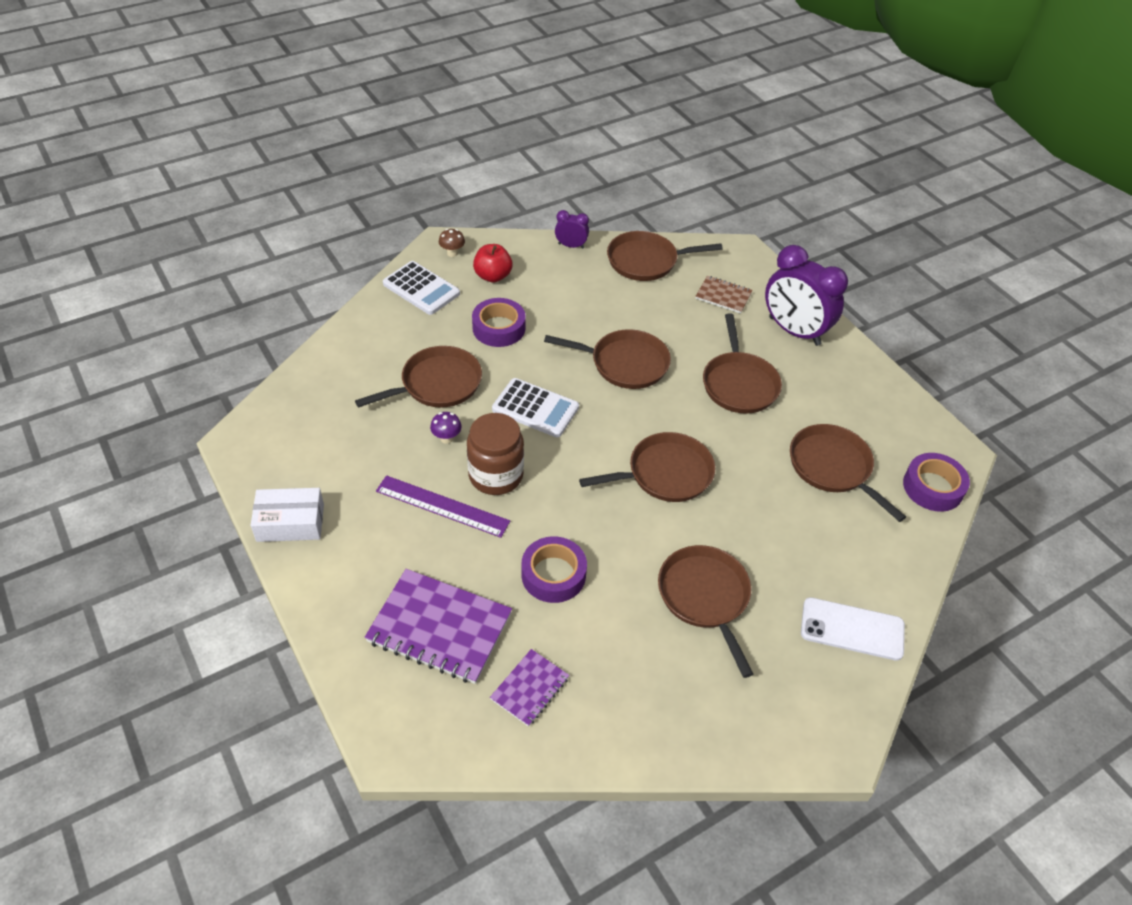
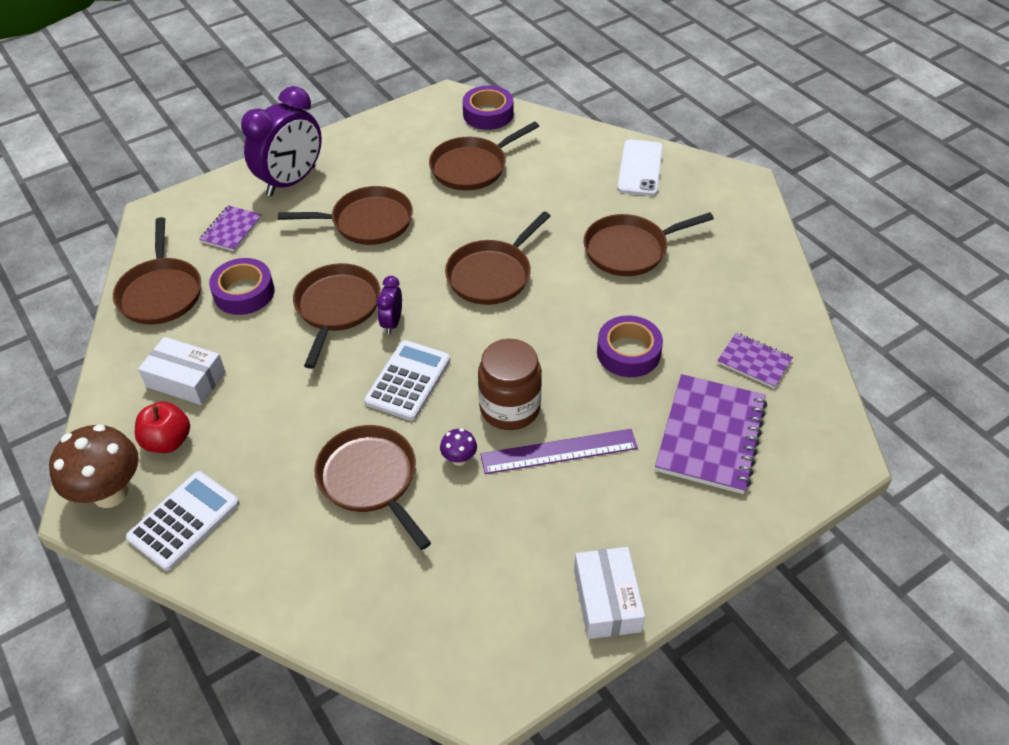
camera: 90 degrees left, 0 degrees up
(442, 506) = (559, 451): purple ruler -> purple ruler turned 60 degrees clockwise
(452, 253) = (110, 493): brown mushroom -> brown mushroom, size x2.18
(499, 328) = (271, 426): purple tape -> purple tape (244, 292)
(551, 281) = (186, 380): none -> white box
(571, 246) = (118, 364): purple clock -> purple clock (392, 323)
(665, 473) = (492, 275): brown pan -> brown pan turned 120 degrees counterclockwise
(723, 296) = (231, 230): brown notebook -> purple notebook

